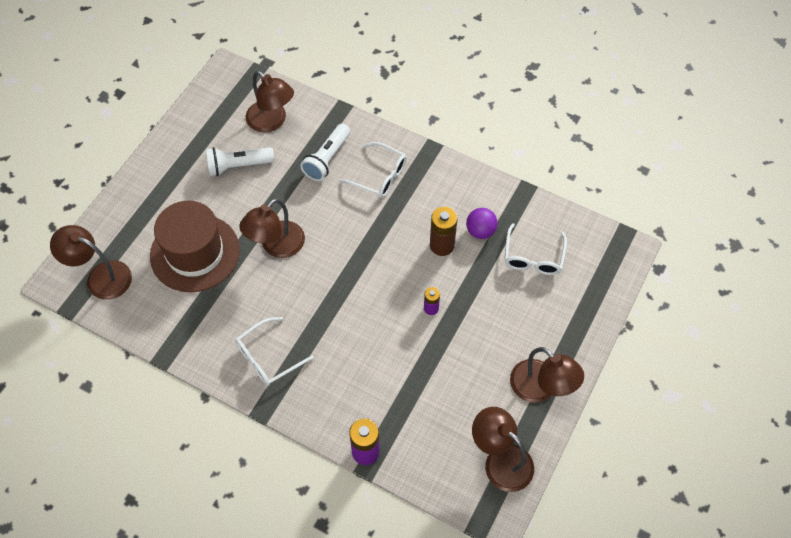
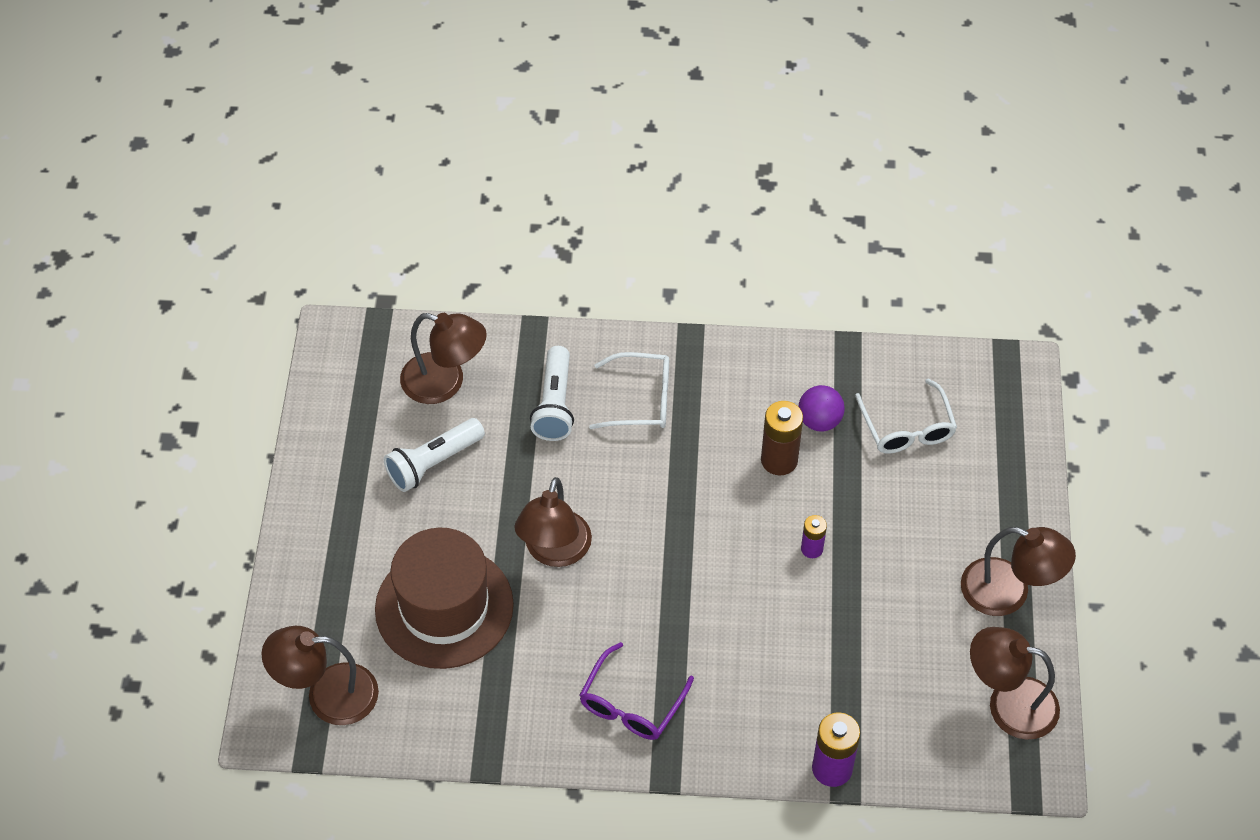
camera: 25 degrees left, 5 degrees down
(268, 357) = (631, 703): white glasses -> purple glasses

